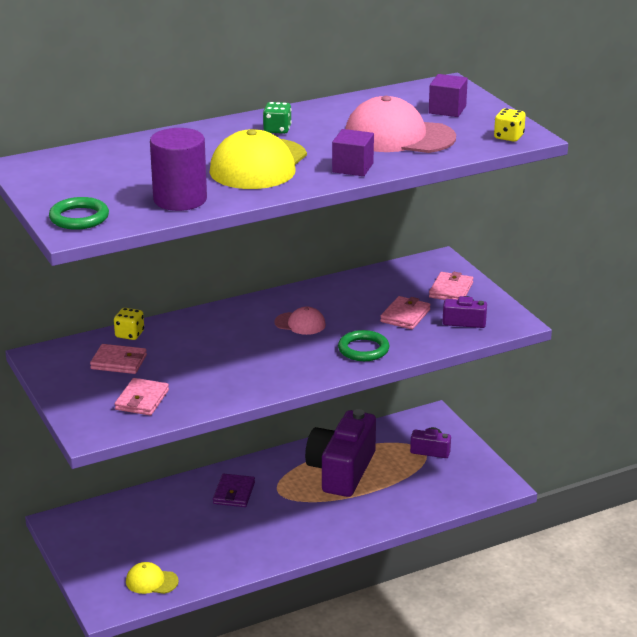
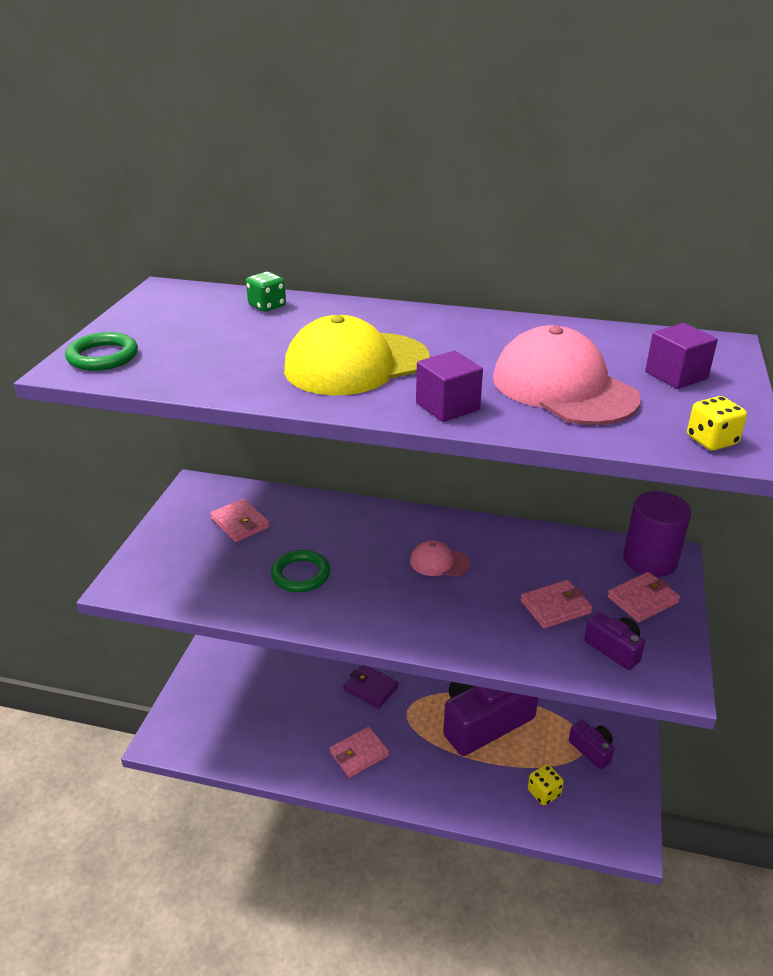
camera: 40 degrees right, 5 degrees up
(129, 334) = (284, 499): yellow dice -> yellow dice (544, 793)
(142, 400) = (204, 573): pink wallet -> pink wallet (359, 754)
(151, 581) = (217, 738): yellow cap -> none
(180, 199) = (216, 373): purple cylinder -> purple cylinder (650, 560)
(234, 493) = (370, 688): purple wallet -> purple wallet turned 75 degrees clockwise
(277, 129) = (441, 333): green dice -> green dice (267, 306)
(300, 323) = (439, 562): pink cap -> pink cap turned 135 degrees clockwise
(363, 349) = (464, 626): green ring -> green ring (300, 574)

